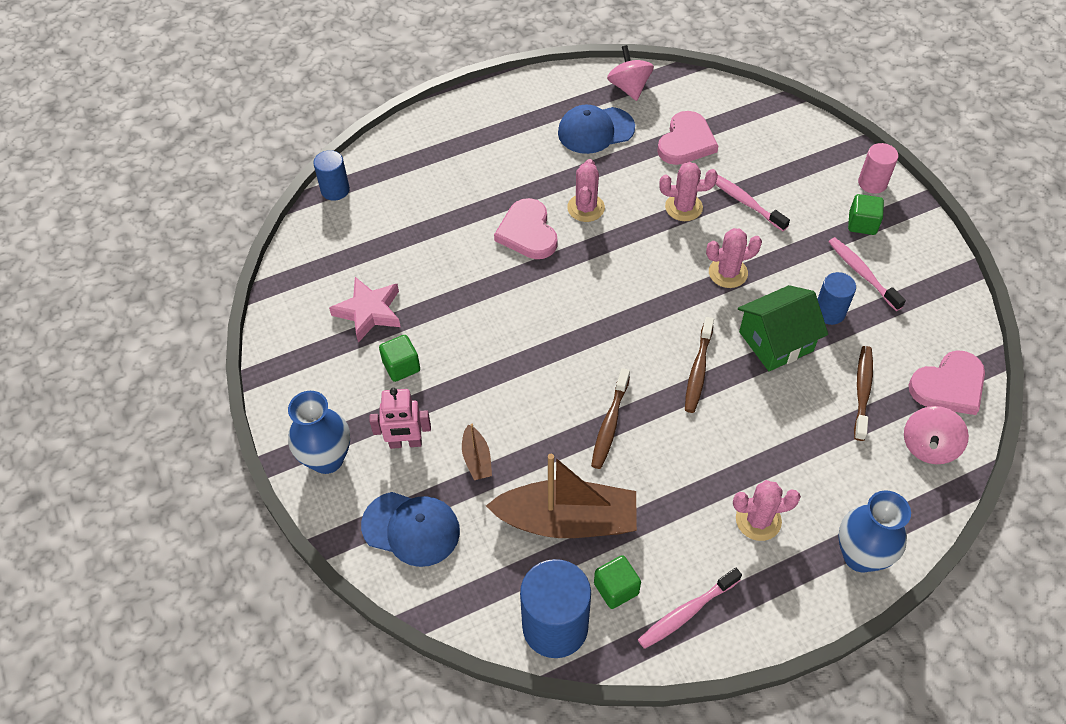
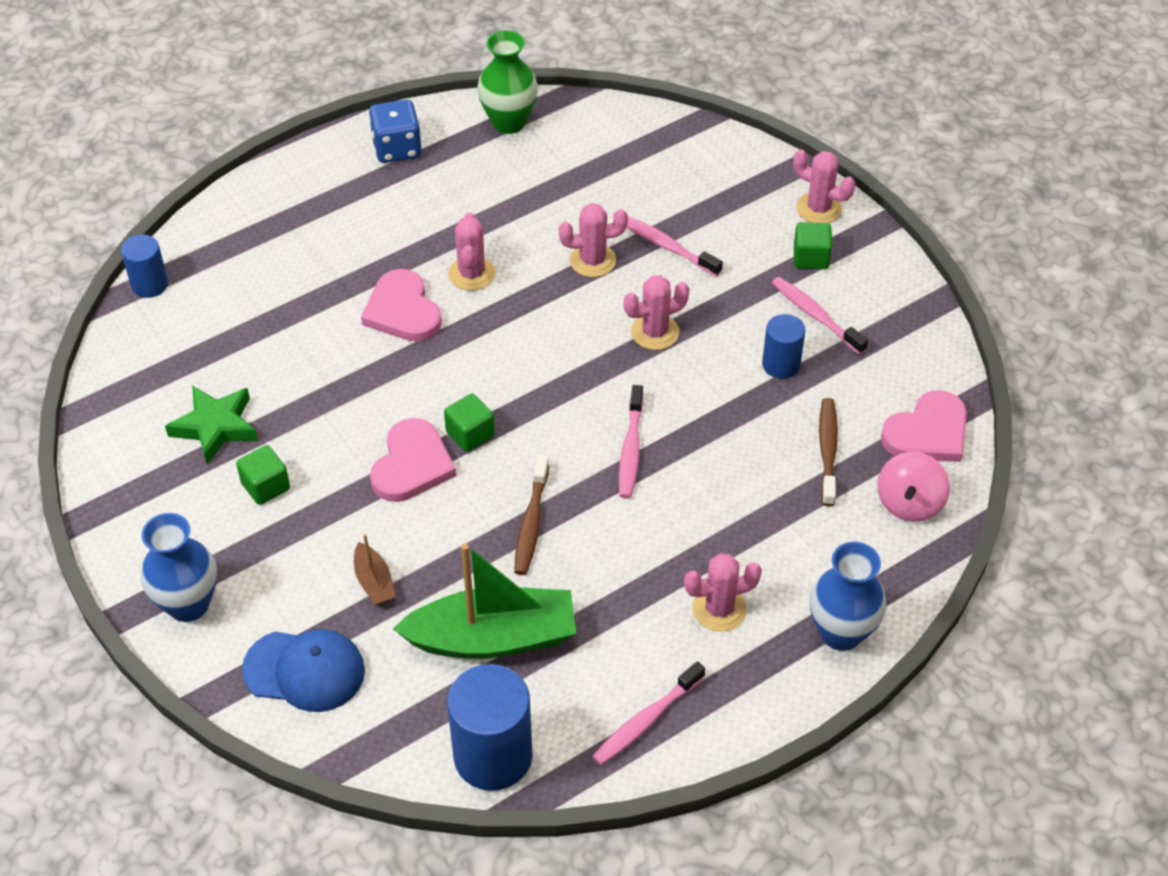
camera: 10 degrees left, 5 degrees down
(369, 312) = (215, 427): pink star -> green star
(405, 443) = (283, 574): pink robot -> none
(539, 100) = (397, 148): none -> blue dice
(567, 520) = (493, 638): brown boat -> green boat
(595, 130) = (472, 179): blue cap -> none
(616, 588) = (560, 705): green cube -> green cube (470, 434)
(629, 87) = (509, 122): pink spinning top -> green vase
(686, 142) = (587, 182): pink heart -> pink heart (412, 465)
(698, 370) = (631, 449): brown toothbrush -> pink toothbrush
(775, 341) = (720, 405): green house -> none
(872, 183) = (818, 208): pink cylinder -> pink cactus

